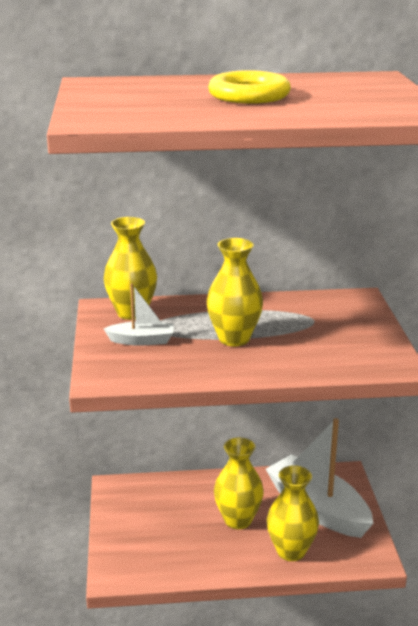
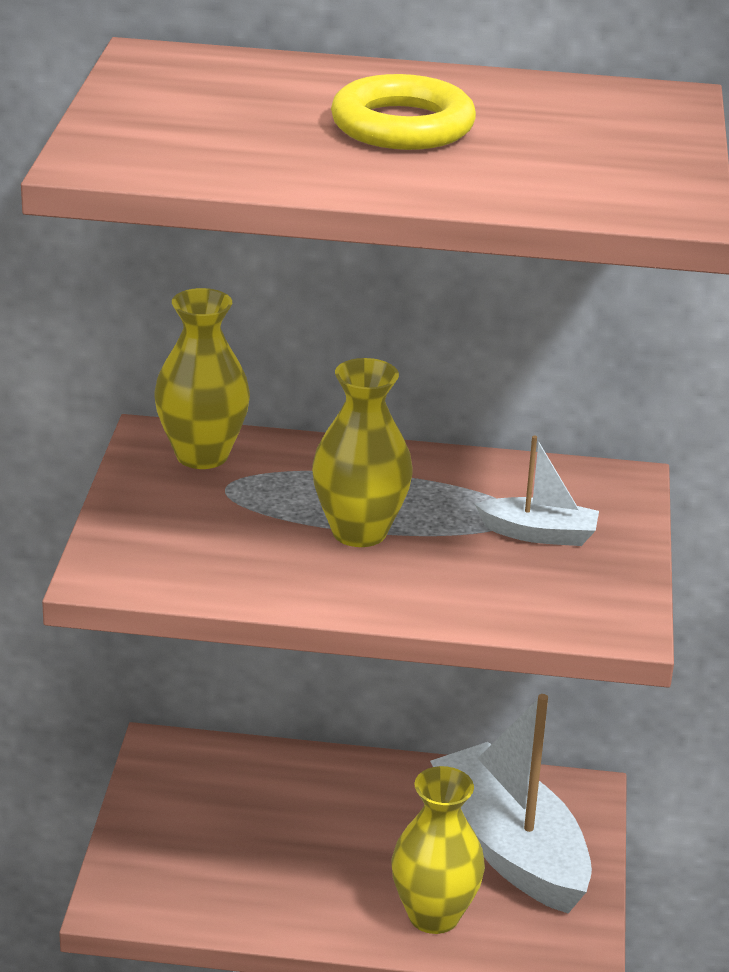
camera: 10 degrees right, 5 degrees up
(142, 341) = (199, 513): white boat -> white boat (539, 534)
(238, 520) = (359, 845): yellow vase -> none

